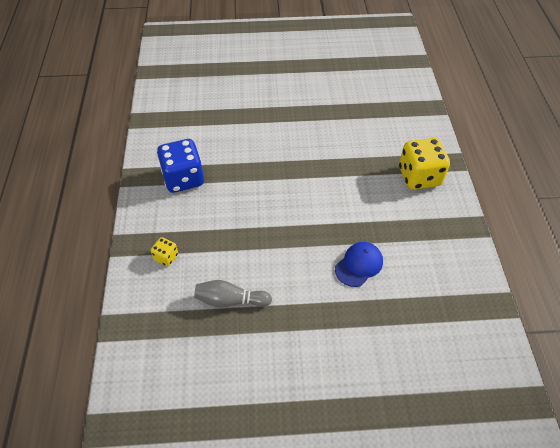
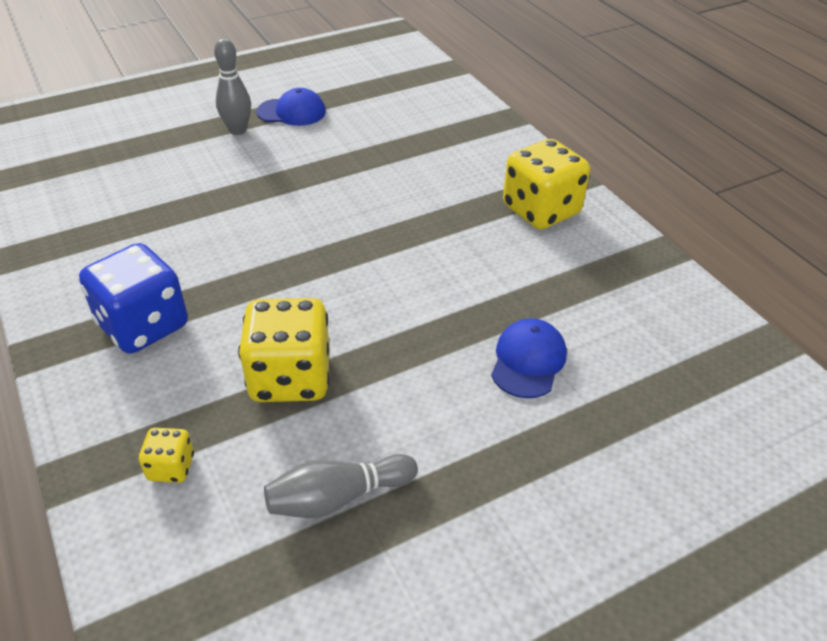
camera: 25 degrees left, 10 degrees down
(238, 231) = (290, 378): none -> yellow dice
(278, 73) = (238, 130): none -> grey bowling pin
(312, 68) = (292, 112): none -> blue cap

